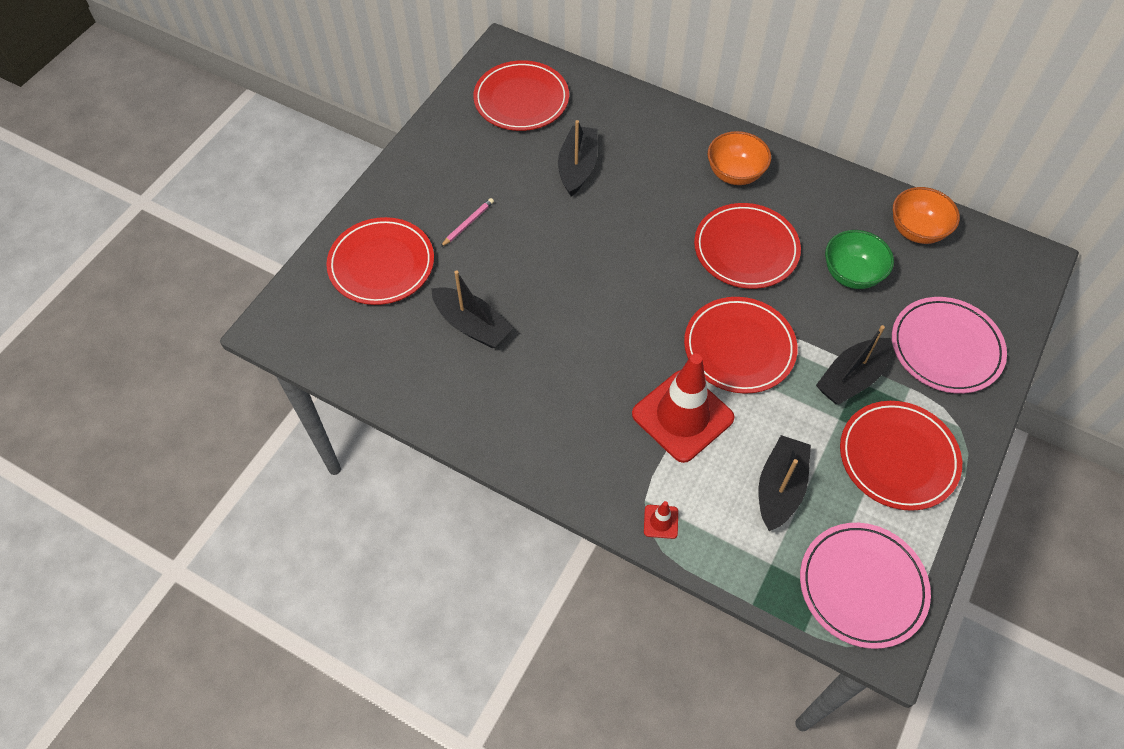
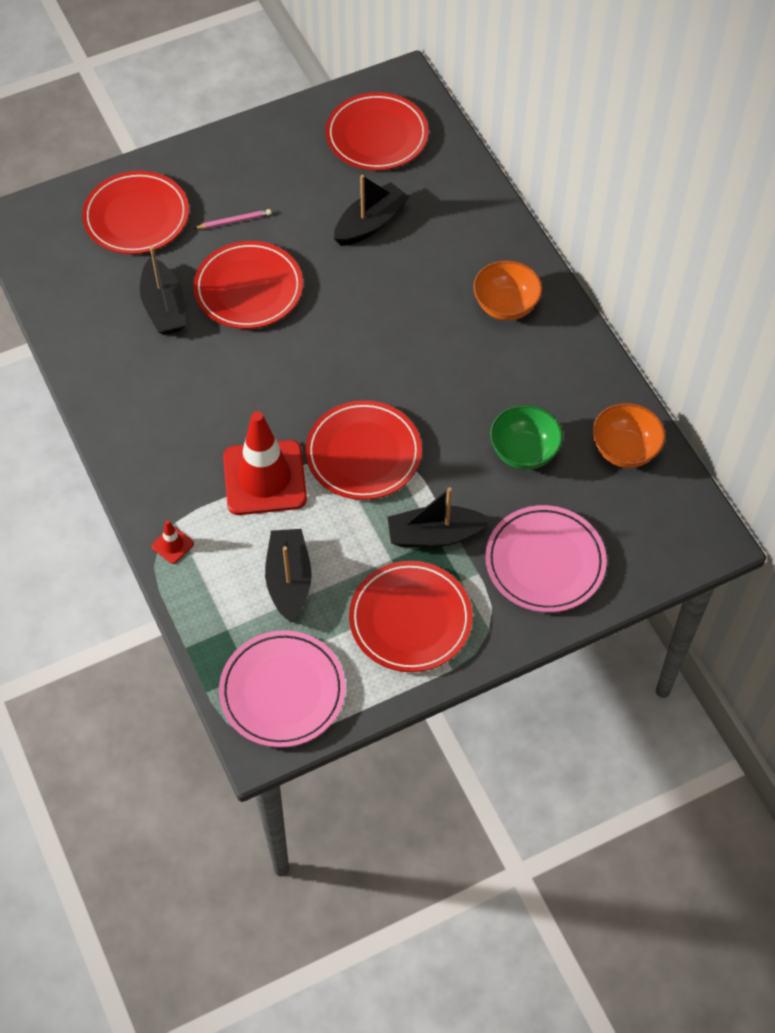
camera: 35 degrees right, 0 degrees up
(746, 249) = (450, 376): red plate -> red plate (248, 289)
(780, 488) = (289, 580): black boat -> black boat turned 60 degrees counterclockwise

